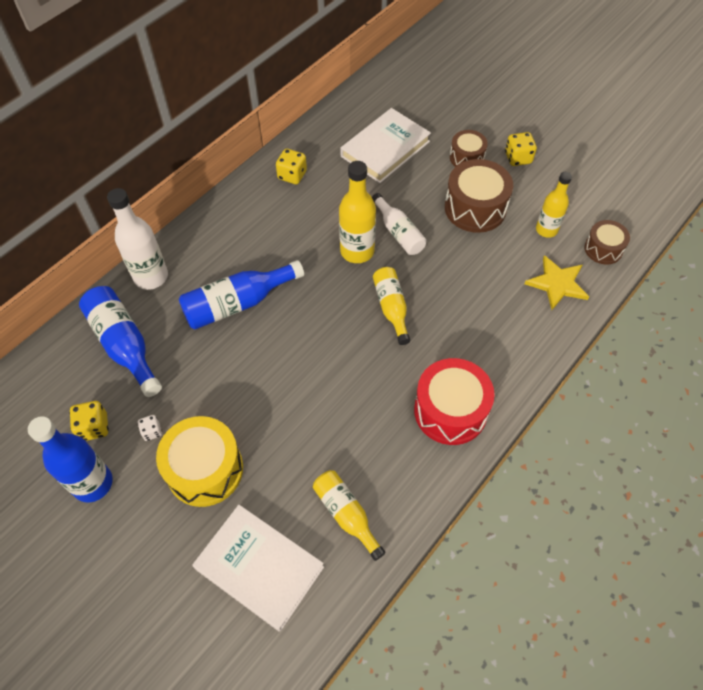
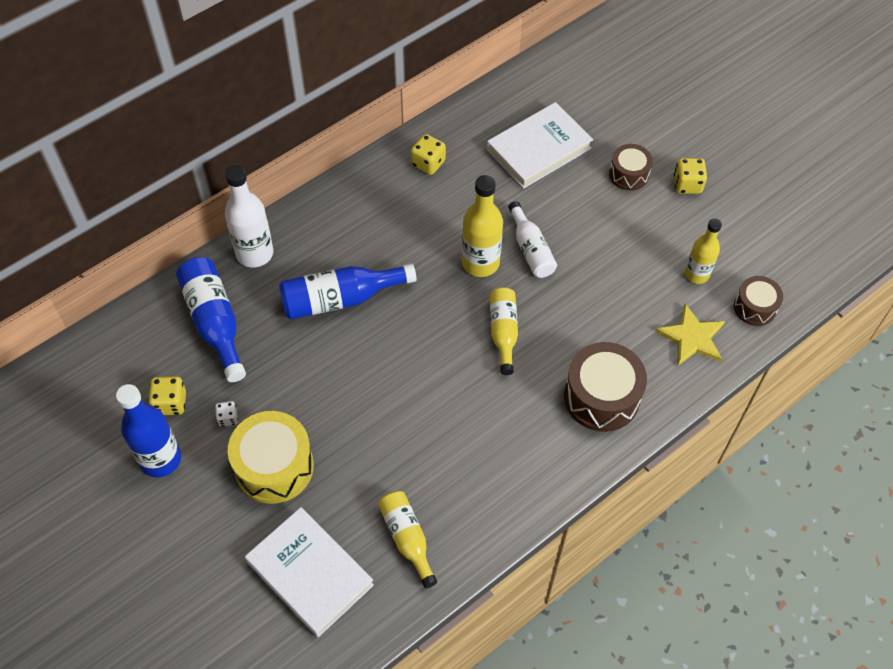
camera: 10 degrees right, 0 degrees up
(450, 411) = (539, 454): red drum -> none
(475, 208) = (623, 235): brown drum -> brown drum (601, 397)

